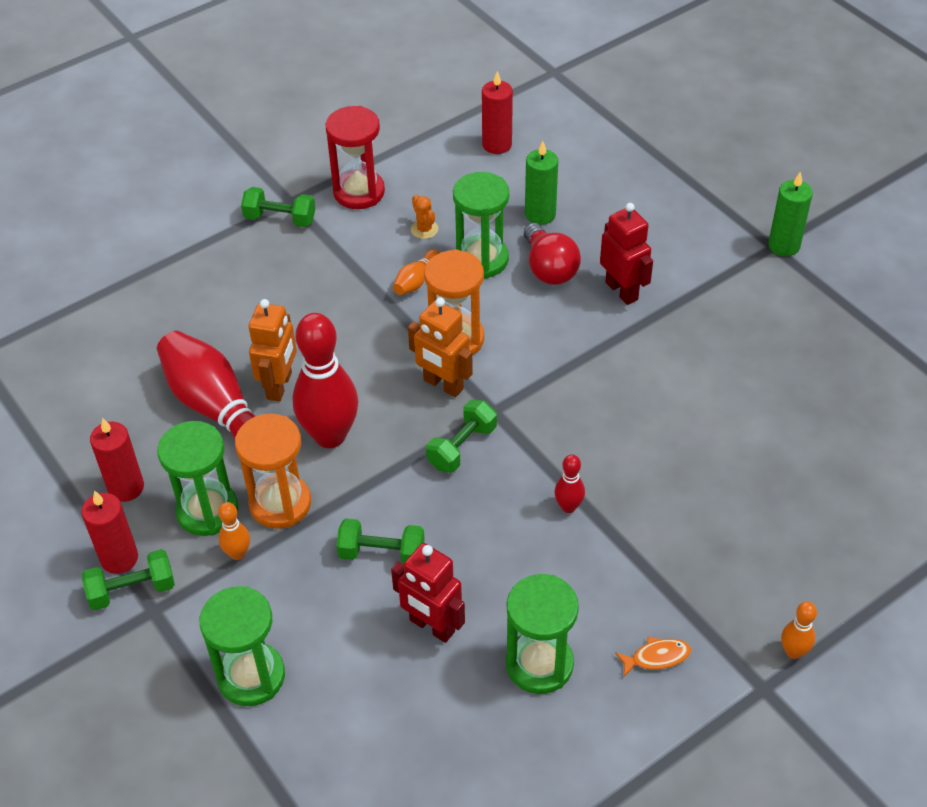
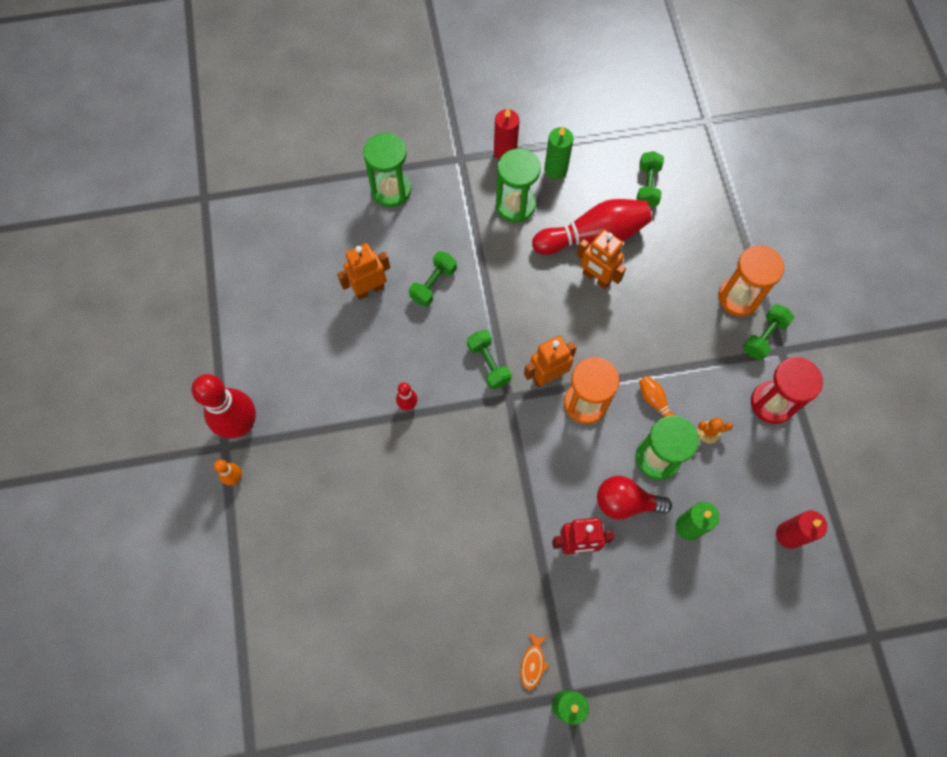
camera: 115 degrees right, 20 degrees up
(126, 487) = (555, 169): red candle -> green candle
(132, 590) = (479, 152): green dumbbell -> green dumbbell (647, 186)
(238, 553) = (475, 210): orange bowling pin -> none
(280, 503) = (500, 244): orange hourglass -> orange hourglass (738, 297)
(330, 436) = (538, 291): red bowling pin -> red bowling pin (241, 425)
(432, 626) = (369, 289): red robot -> orange robot
(539, 664) = (312, 333): green hourglass -> none
(656, 657) = (278, 398): orange fish -> orange fish (532, 663)

